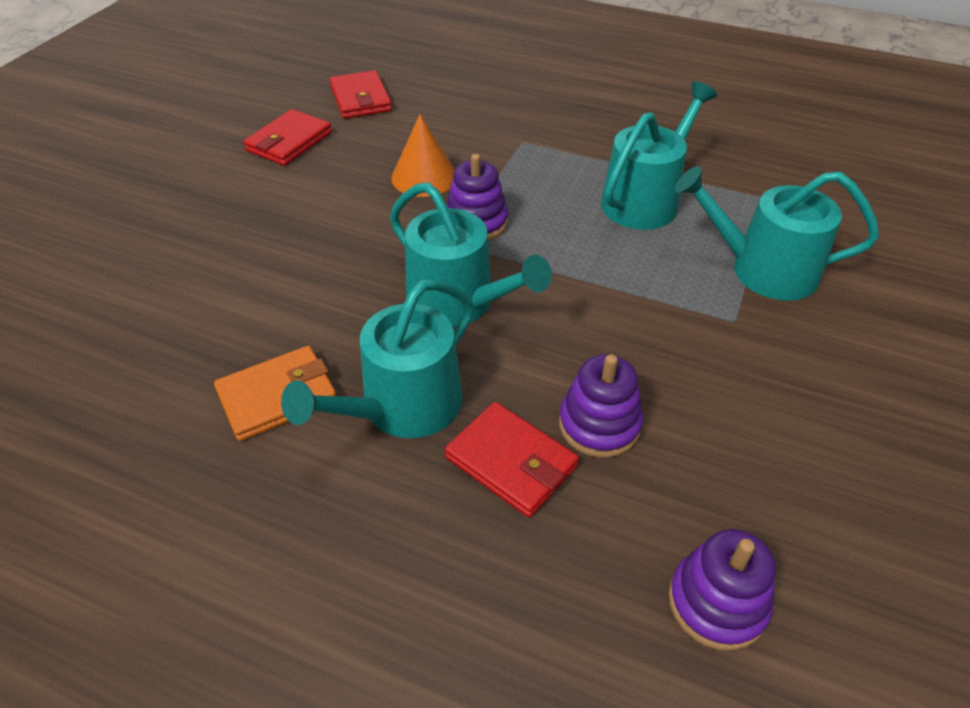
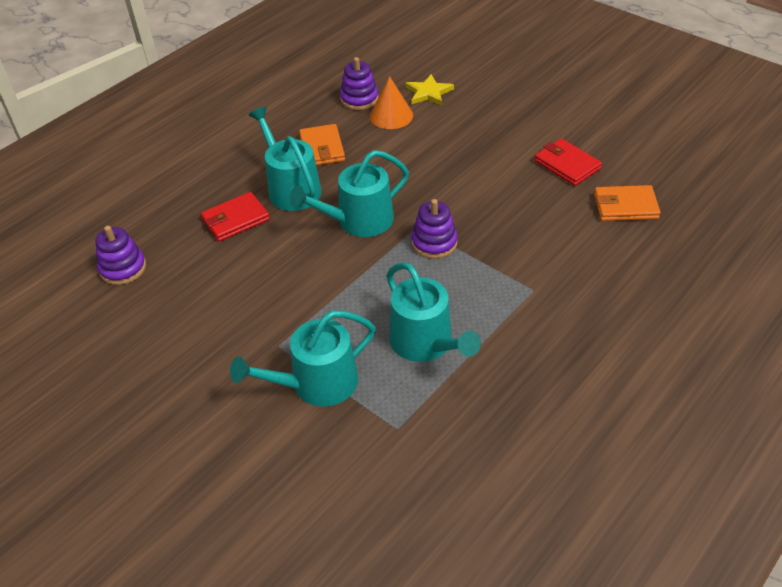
camera: 110 degrees right, 0 degrees up
(99, 294) = (428, 92): none -> yellow star
(361, 99) = (625, 206): red wallet -> orange wallet
(424, 177) = (499, 226): orange cone -> orange cone (391, 115)
(599, 425) = (238, 257): purple stacking toy -> purple stacking toy (359, 99)
(763, 269) = (317, 383): turquoise watering can -> turquoise watering can turned 150 degrees counterclockwise

